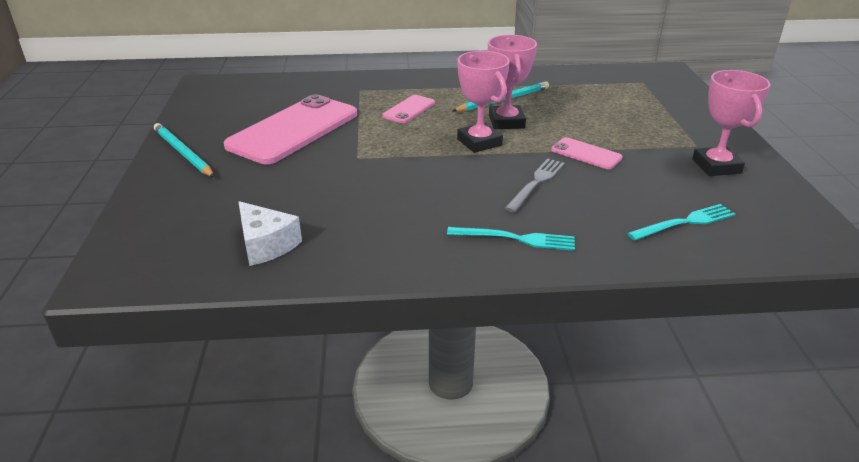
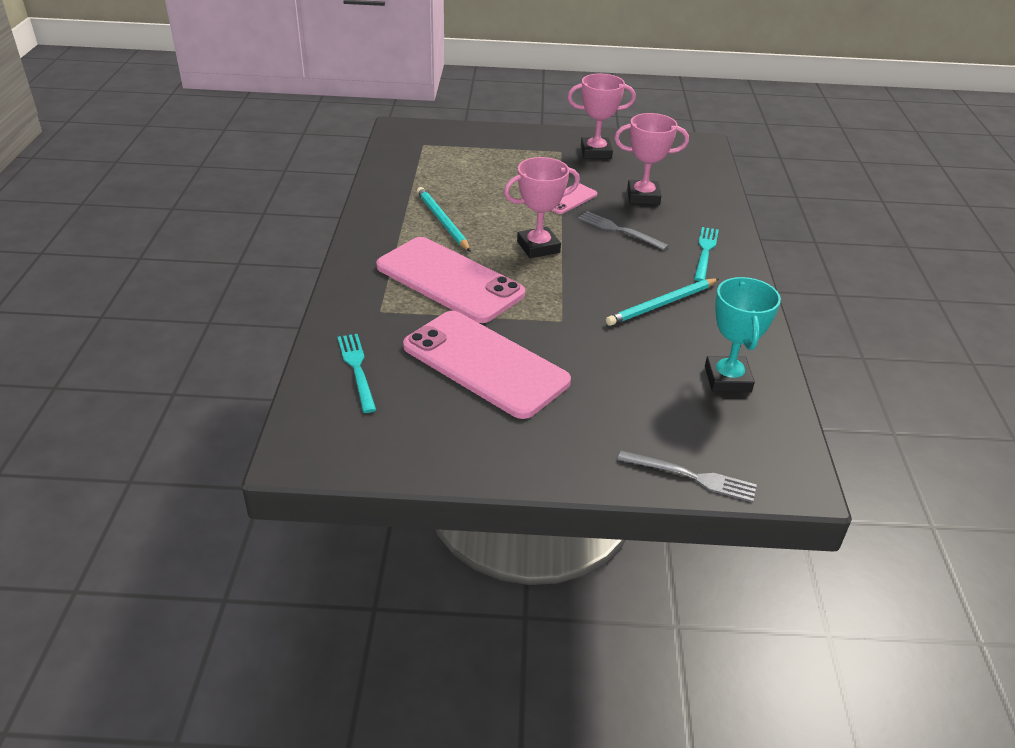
camera: 85 degrees left, 5 degrees up
(133, 220) = (691, 476): none -> grey fork
(183, 153) = (533, 454): turquoise pencil -> turquoise pencil (662, 304)
(266, 245) = (727, 379): white cheese -> turquoise trophy
(409, 109) = (449, 280): pink phone -> pink phone, size x2.18
(506, 122) = (496, 227): pink trophy -> pink trophy (643, 197)
(684, 223) = (678, 183): turquoise fork -> turquoise fork (357, 369)

